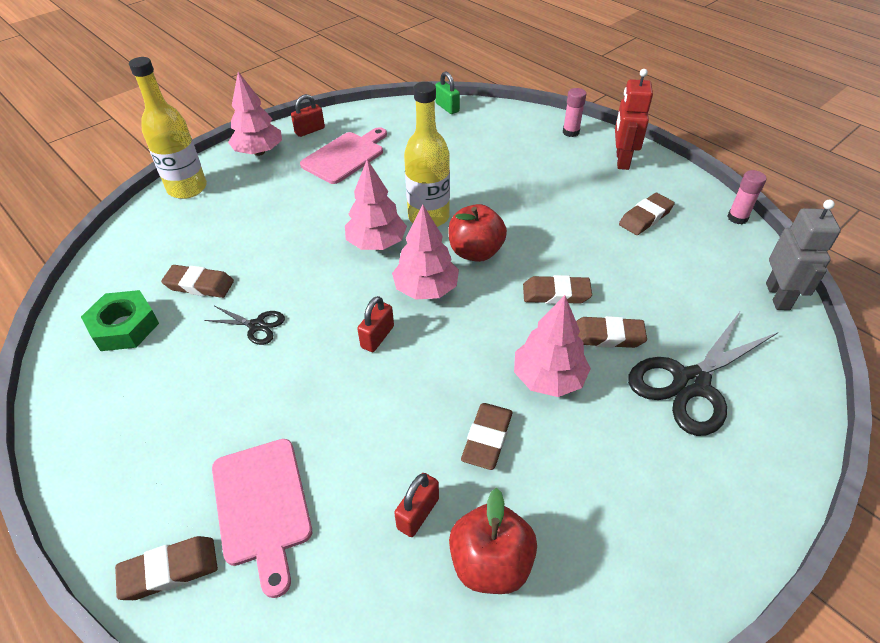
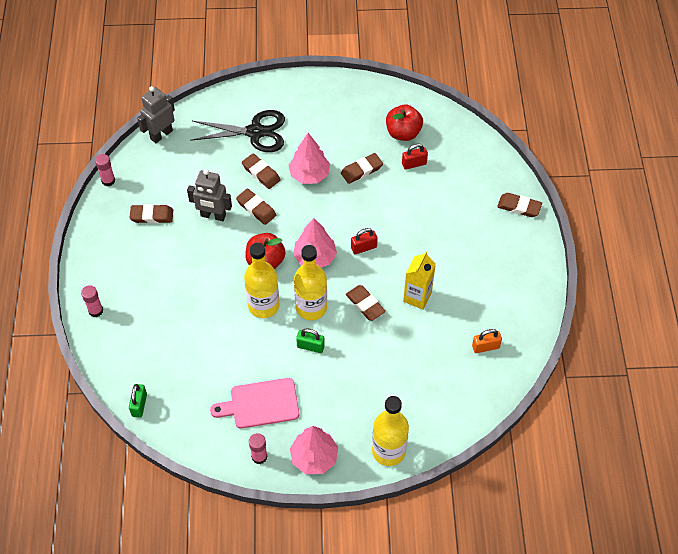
camera: 140 degrees left, 10 degrees up
(124, 326) = (485, 347): green nut -> orange padlock
(199, 285) = (430, 349): brown eraser -> brown eraser (365, 304)
(256, 326) = (417, 297): black scissors -> yellow carton
(262, 506) = (471, 206): pink cutting board -> none
(310, 130) = (259, 456): red padlock -> pink glue stick
(342, 214) = (310, 346): none -> green padlock
(376, 243) = (311, 308): pink tree -> yellow bottle
(589, 256) = (213, 216): none -> grey robot
(622, 160) = (102, 263): red robot -> none

